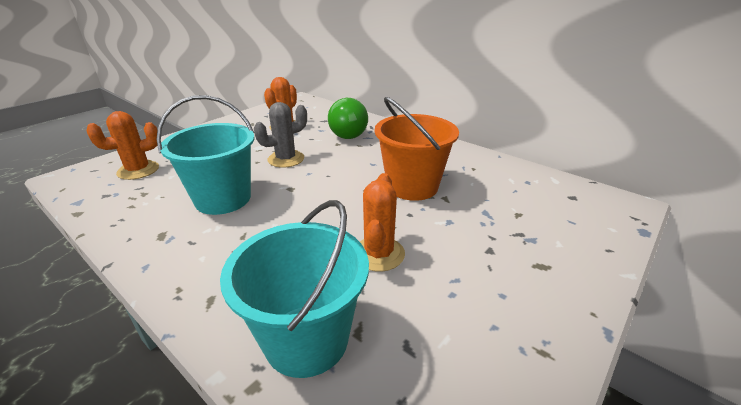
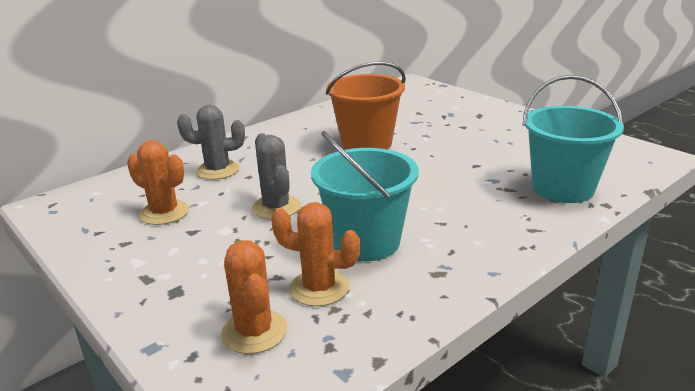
camera: 80 degrees left, 5 degrees down
(346, 132) = (217, 170): green light bulb -> grey cactus
(378, 254) = (468, 162): orange cactus -> orange cactus (319, 288)

